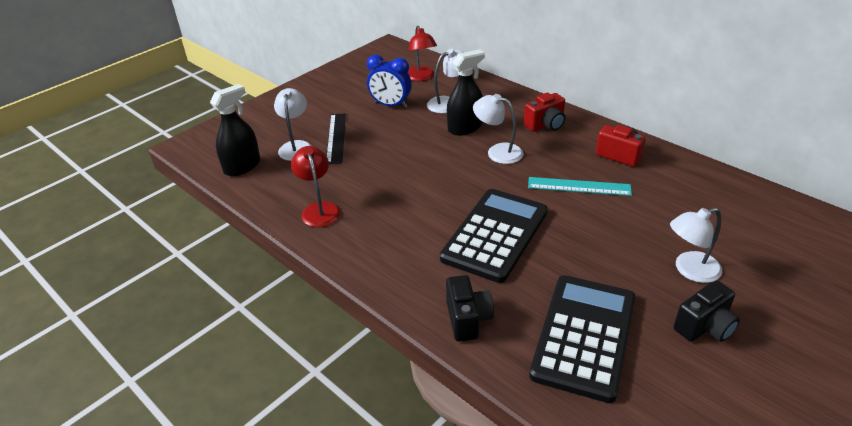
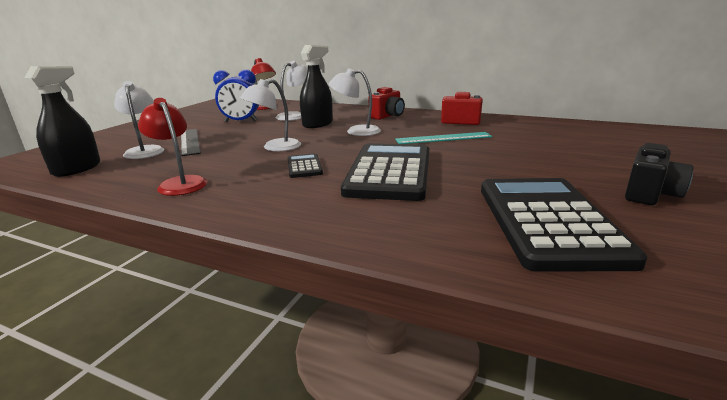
camera: 20 degrees left, 15 degrees down
(425, 207) = (304, 166): none -> black calculator
(468, 319) = (406, 233): black camera -> none
(689, 270) = (589, 165): white lamp -> white lamp (275, 147)

